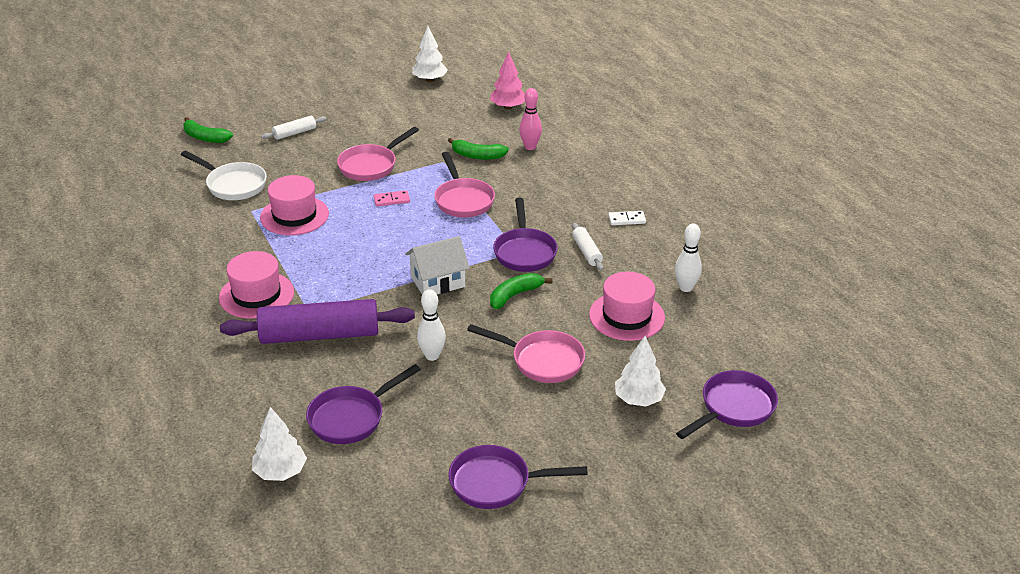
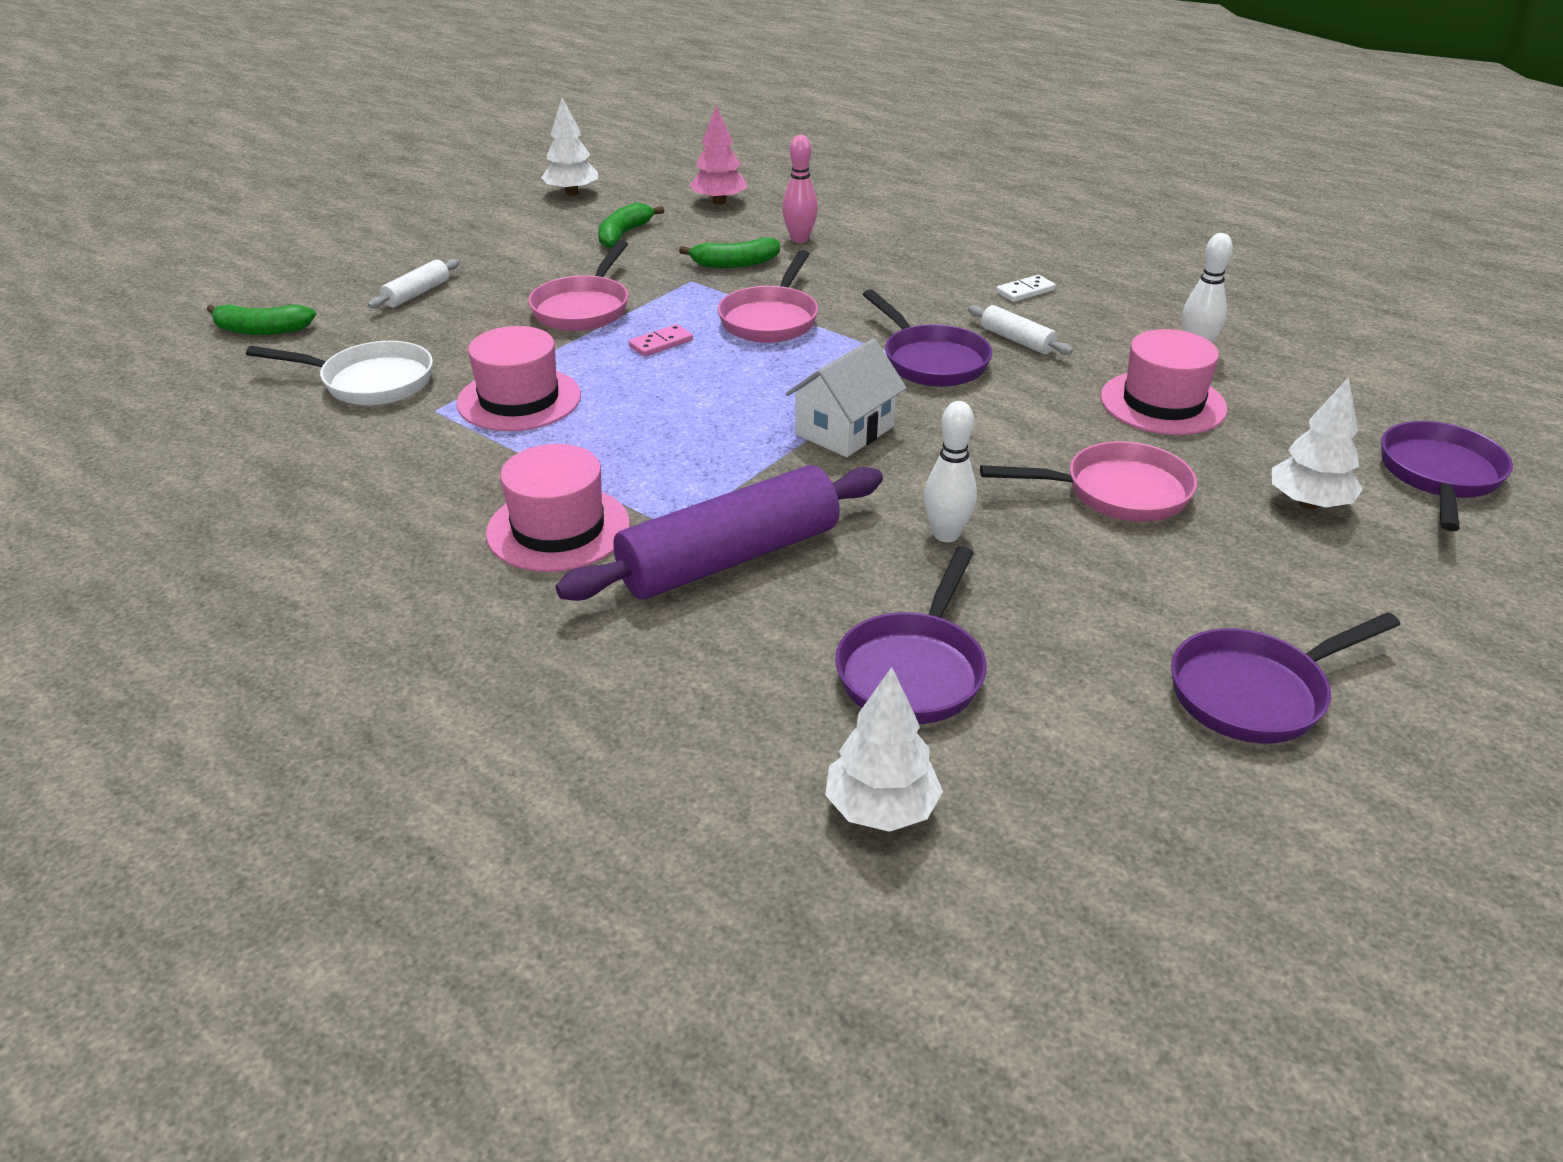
camera: 25 degrees left, 0 degrees up
(463, 200) = (771, 319): pink pan -> pink pan turned 60 degrees clockwise
(515, 295) = (979, 418): green banana -> green banana (624, 234)

